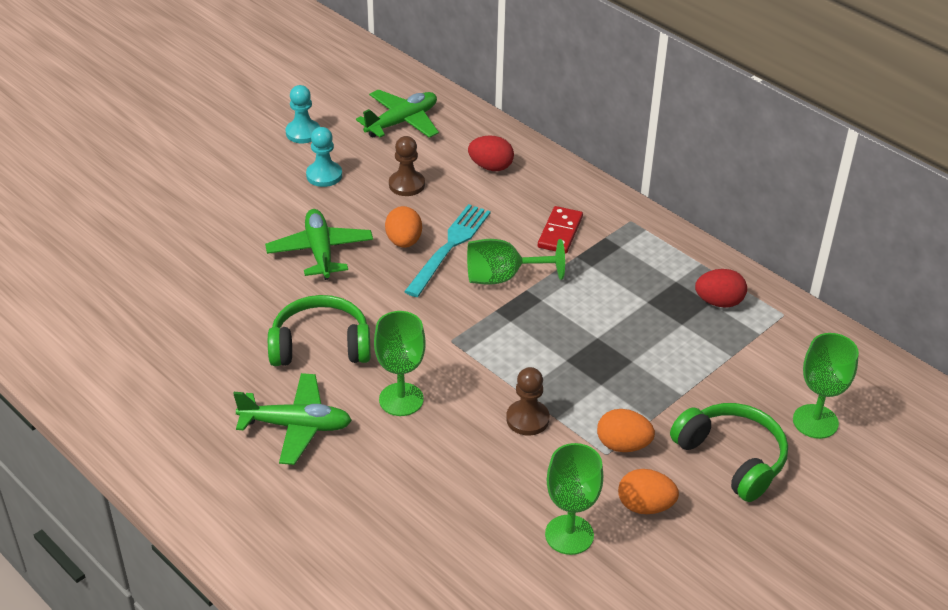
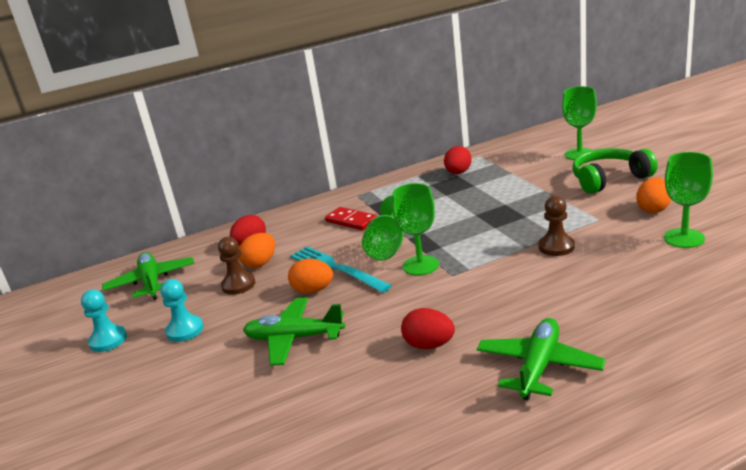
camera: 65 degrees left, 15 degrees down
(320, 345) = (429, 345): green headphones -> red egg
(401, 399) = (518, 303): green goblet -> green goblet (420, 265)
(623, 445) = (591, 213): orange egg -> orange egg (260, 263)

